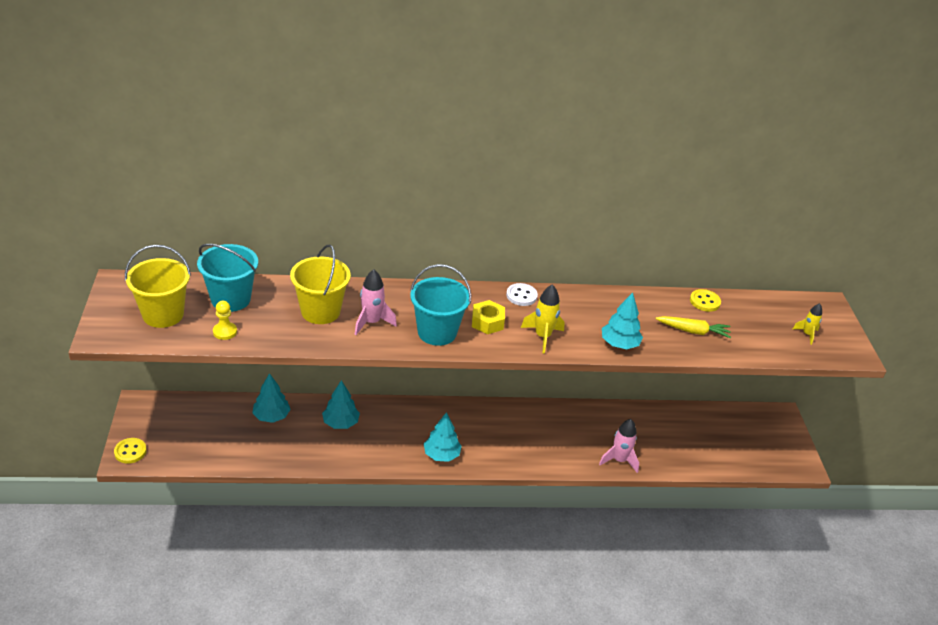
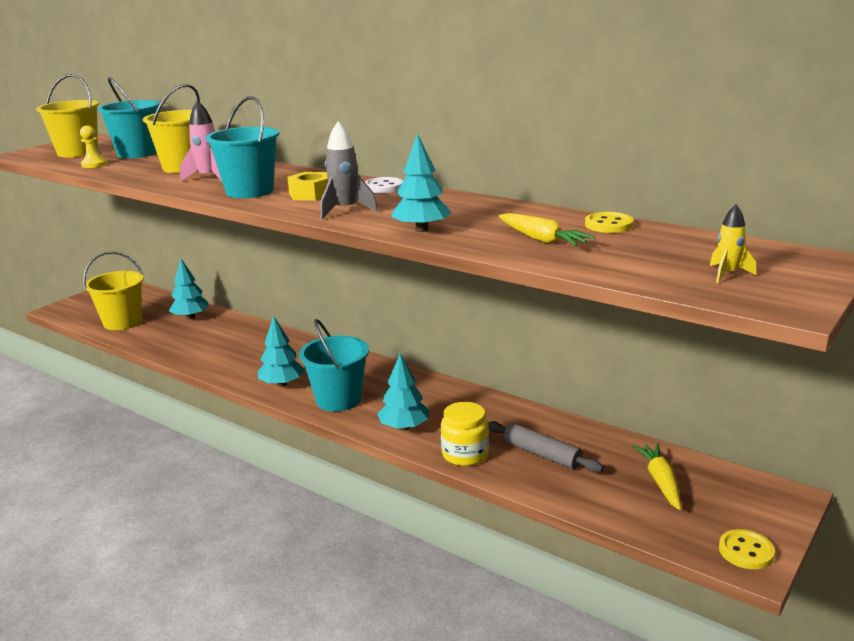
camera: 45 degrees right, 15 degrees down
(130, 451) = (66, 307): yellow button -> yellow button (746, 551)
(217, 447) = (122, 322): none -> yellow bucket
(340, 423) = (234, 336): turquoise tree -> turquoise tree (404, 427)
(496, 451) = (338, 399): none -> turquoise bucket
(542, 336) = (345, 211): yellow rocket -> grey rocket
(619, 460) = (465, 454): pink rocket -> yellow jar
(656, 440) = (542, 454): none -> grey rolling pin
(725, 432) = (660, 481): none -> yellow carrot

